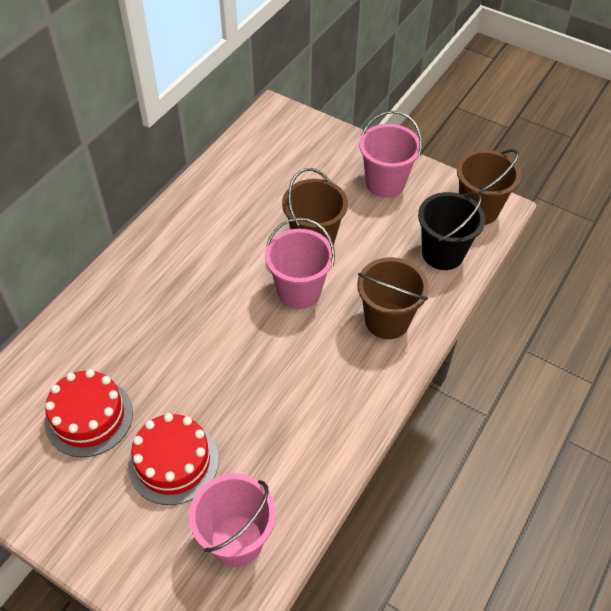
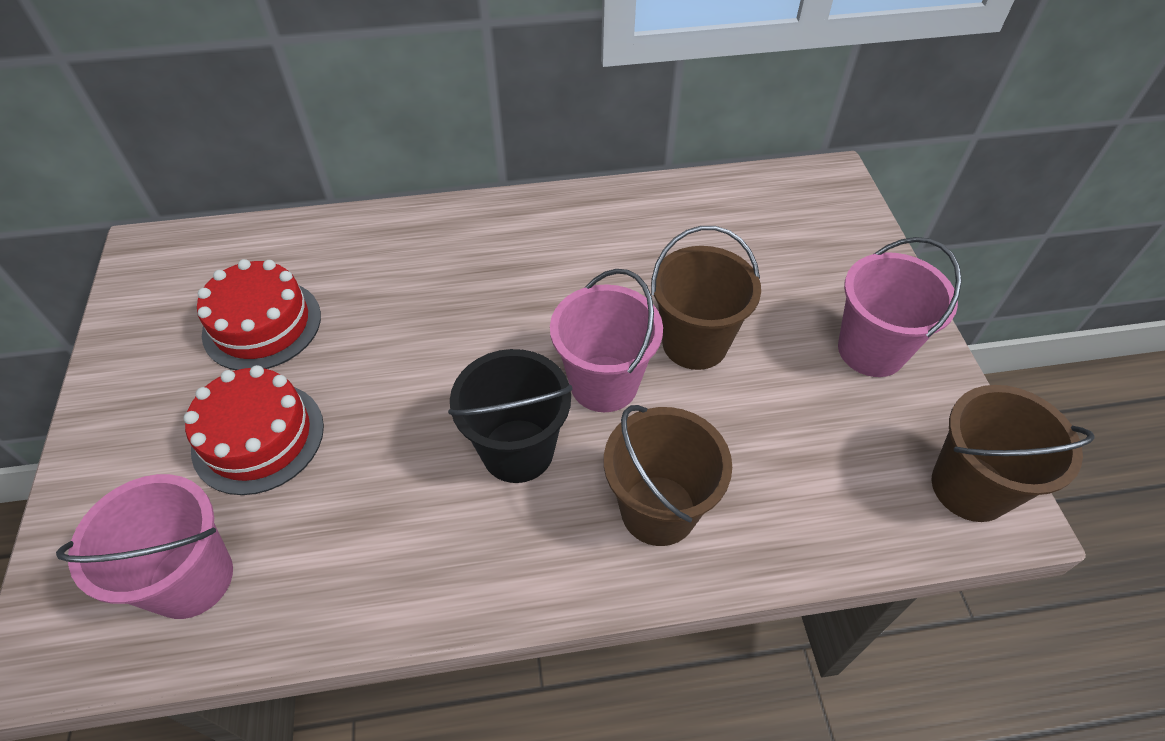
camera: 50 degrees right, 0 degrees up
(443, 253) = (841, 497): black bucket -> black bucket (517, 450)

